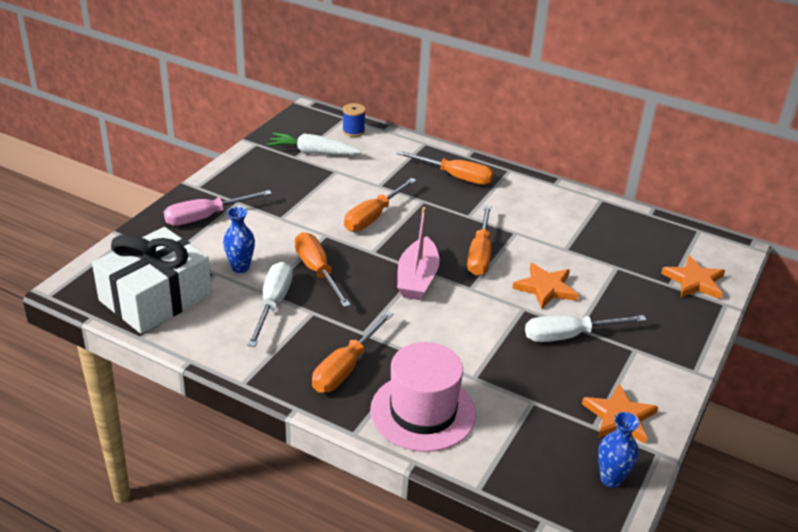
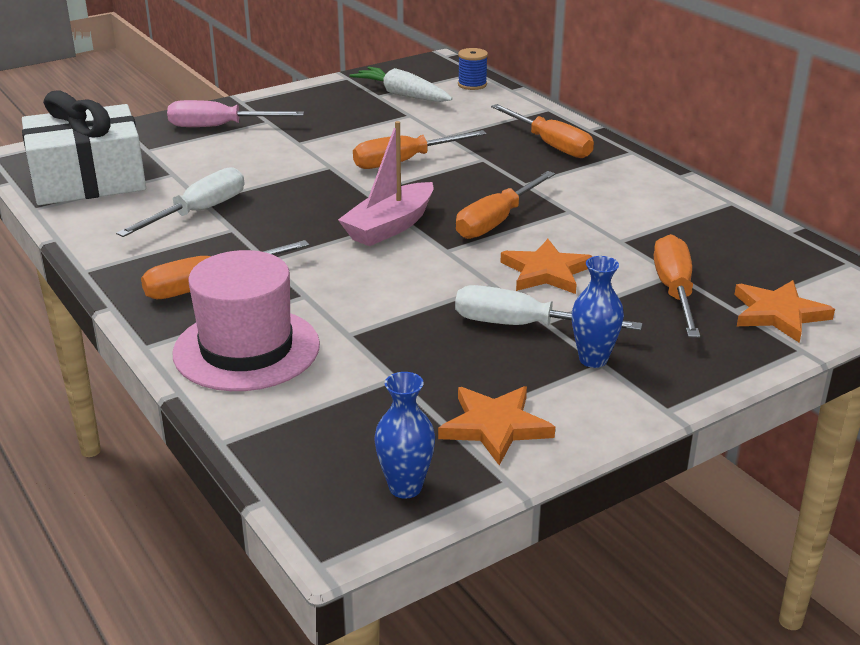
camera: 30 degrees right, 5 degrees down
(240, 267) = (203, 174): blue vase -> blue vase (593, 359)
(317, 271) = (282, 195): orange screwdriver -> orange screwdriver (674, 291)

